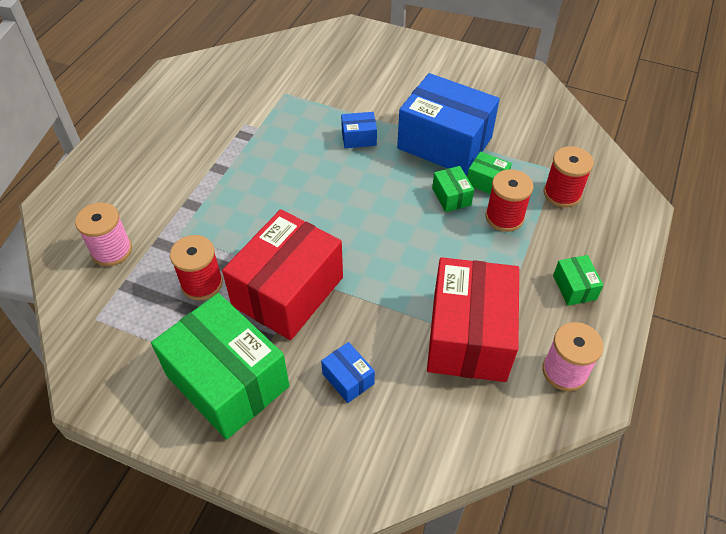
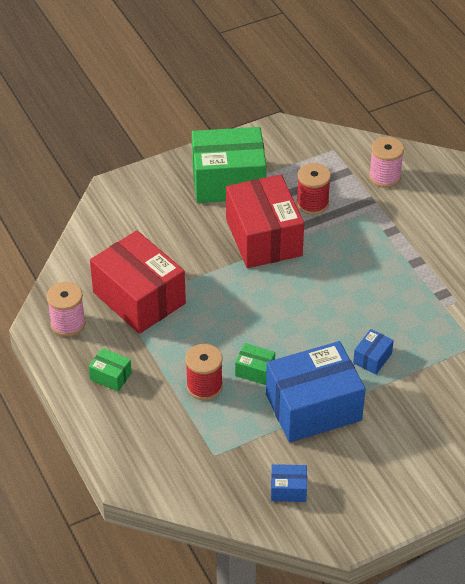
camera: 130 degrees right, 5 degrees down
(348, 379) = (173, 228): blue box -> blue box (288, 489)
(487, 182) = (247, 402): green box -> none
(562, 193) = (188, 438): red spool -> none

